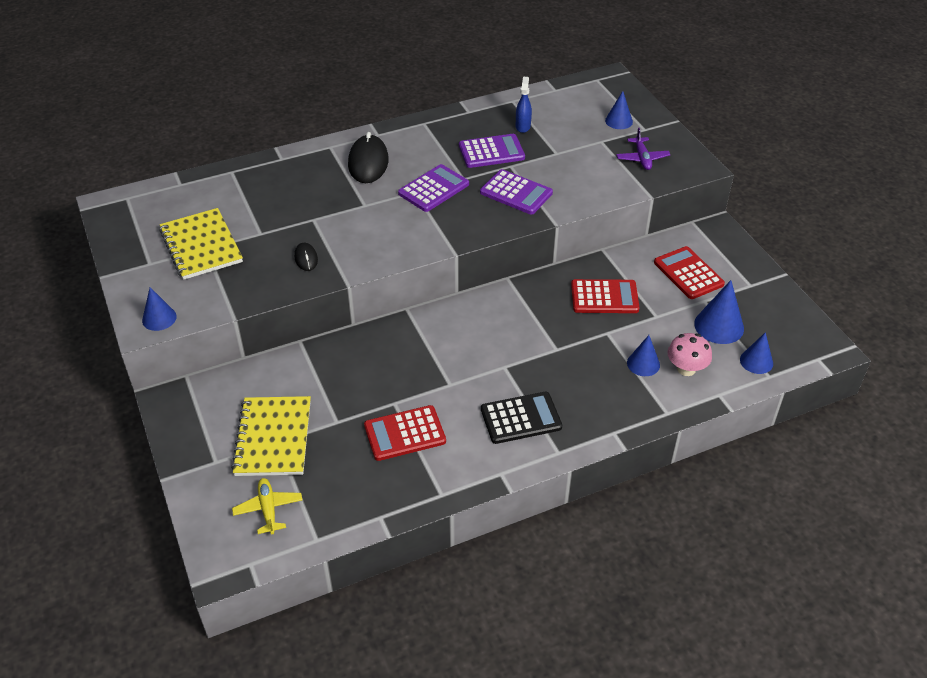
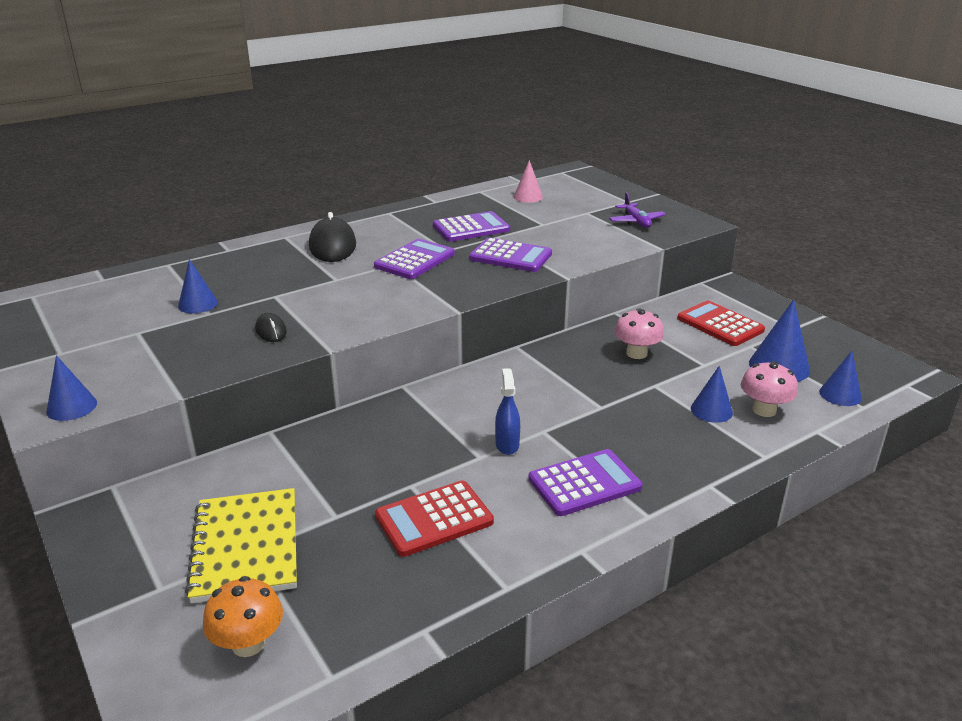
camera: 10 degrees left, 15 degrees down
(201, 246) = (131, 330): yellow notebook -> none
(268, 509) = (248, 643): yellow plane -> orange mushroom
(521, 418) = (584, 483): black calculator -> purple calculator
(523, 126) = (498, 208): blue spray bottle -> blue spray bottle (507, 444)
(554, 113) = (528, 197): none -> pink cone
(604, 297) = (636, 353): red calculator -> pink mushroom
(618, 121) = (598, 197): blue cone -> blue cone (198, 304)

